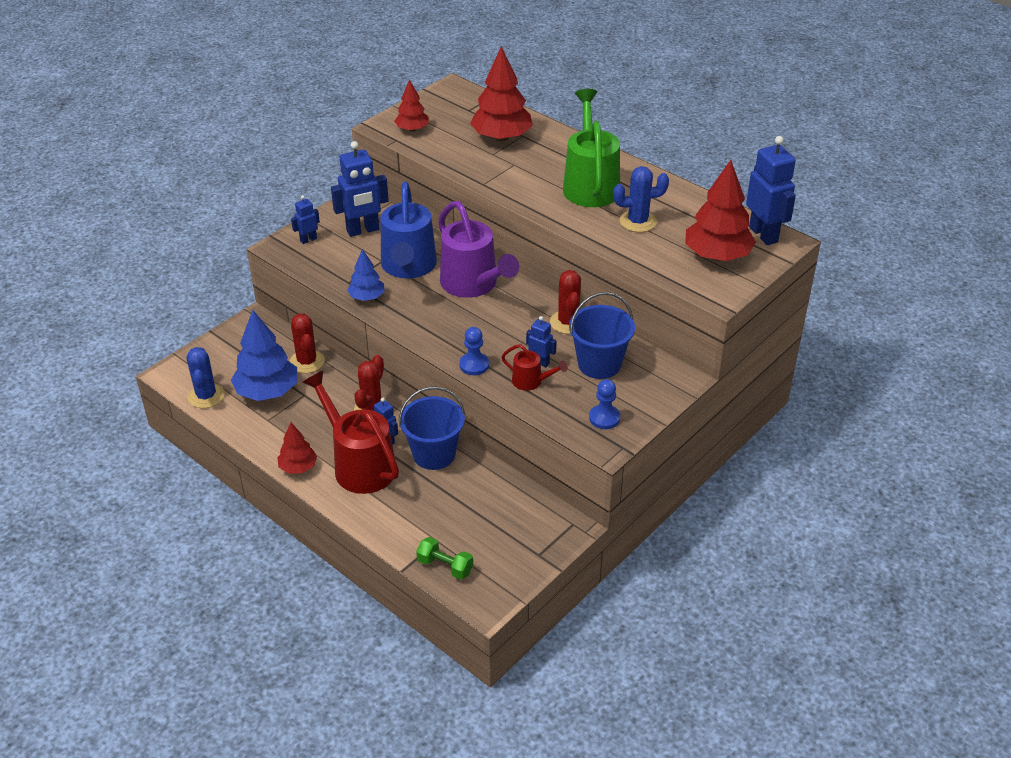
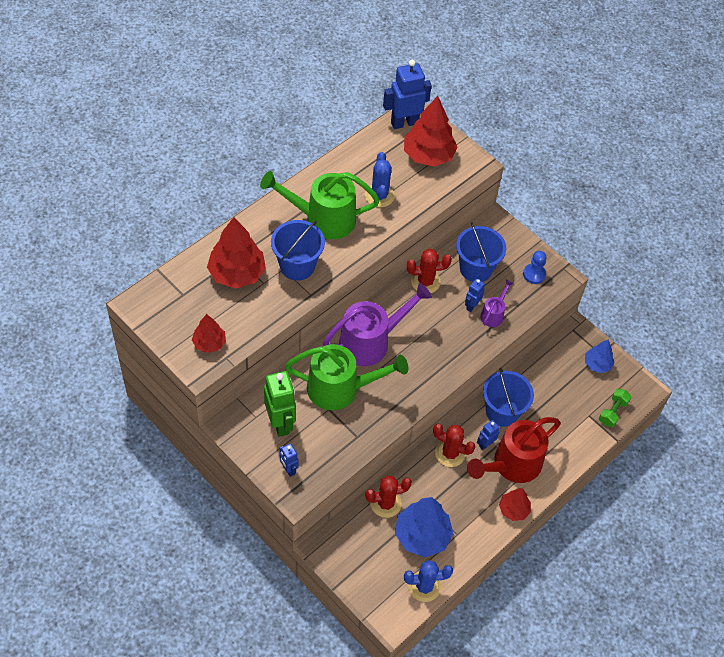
camera: 90 degrees left, 15 degrees up
(363, 230) = (280, 423): blue robot -> green robot
(367, 297) = (380, 423): blue tree -> blue tree (597, 364)
(408, 267) = (341, 389): blue watering can -> green watering can
(474, 365) = (472, 350): blue pawn -> none
(520, 172) = (297, 266): none -> blue bucket
(531, 382) = (493, 314): red watering can -> purple watering can

